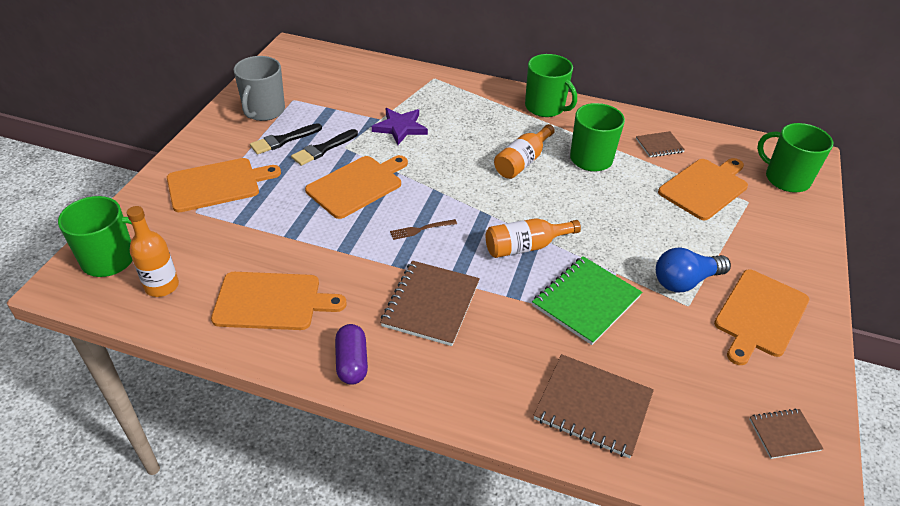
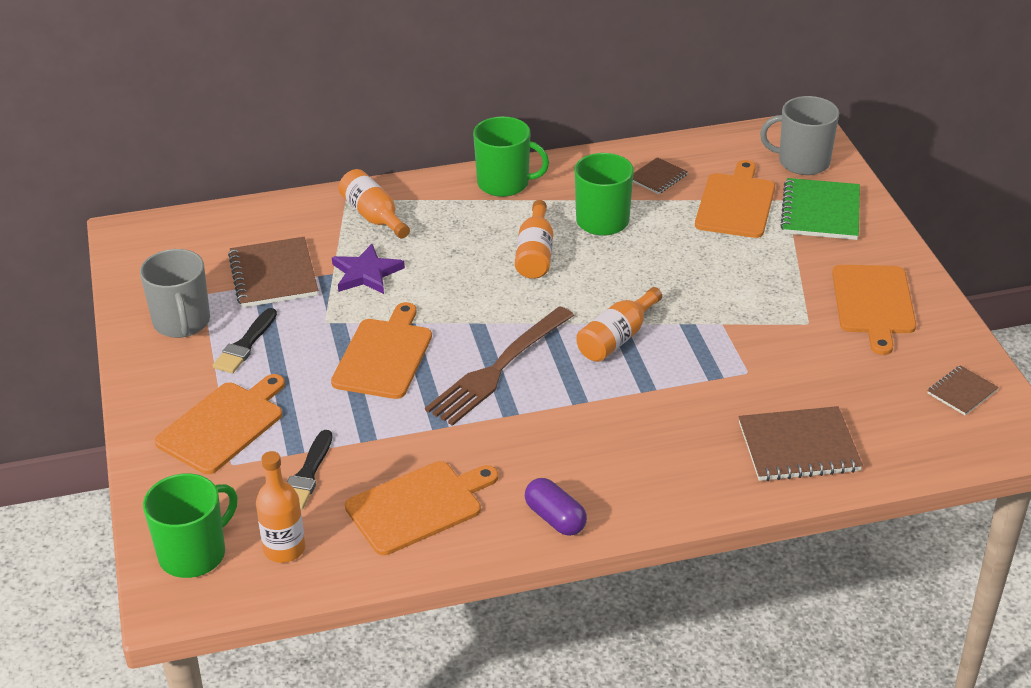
camera: 30 degrees left, 5 degrees down
(323, 149) = (303, 334): black brush -> black brush (307, 475)
(420, 229) = (498, 369): brown fork -> brown fork, size x2.43
(431, 304) = (578, 433): brown notebook -> brown notebook (273, 275)
(440, 94) = (373, 216): none -> orange bottle
(586, 301) = (717, 362): green notebook -> green notebook (820, 212)
(685, 281) = (788, 303): blue light bulb -> none
(786, 179) = (802, 162): green mug -> grey mug

